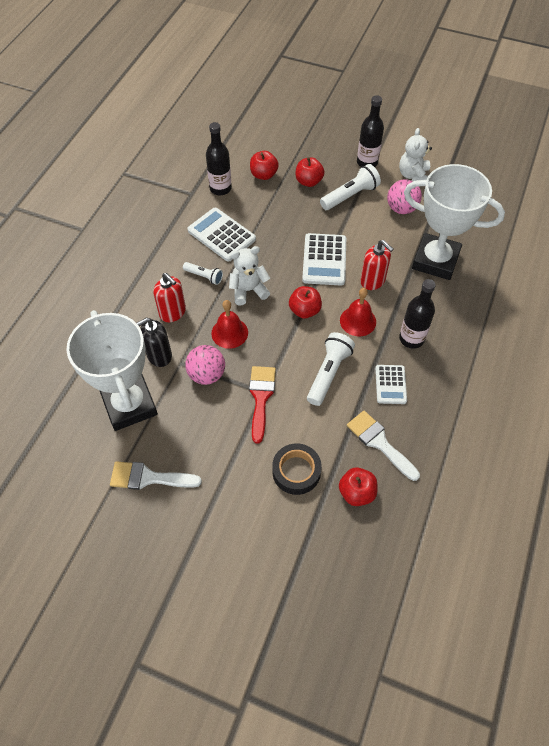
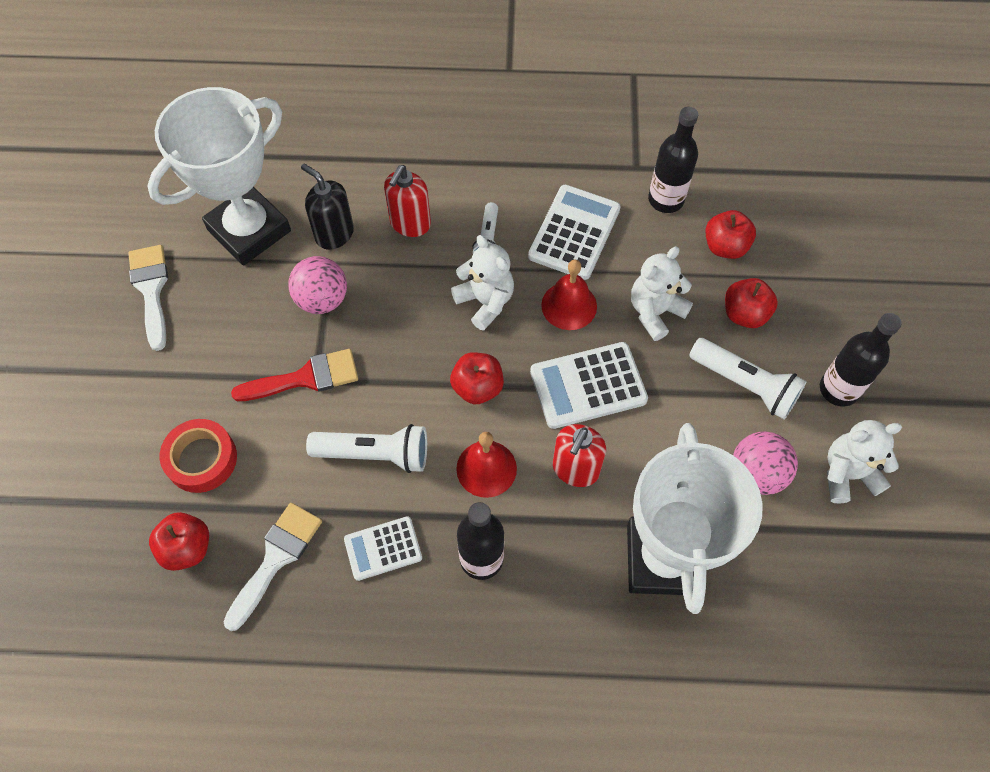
camera: 70 degrees right, 5 degrees up
(229, 333) = (401, 303): red bell -> red bell (569, 305)
(291, 217) = (655, 312): none -> white teddy bear
(296, 471) = (201, 459): black tape -> red tape

